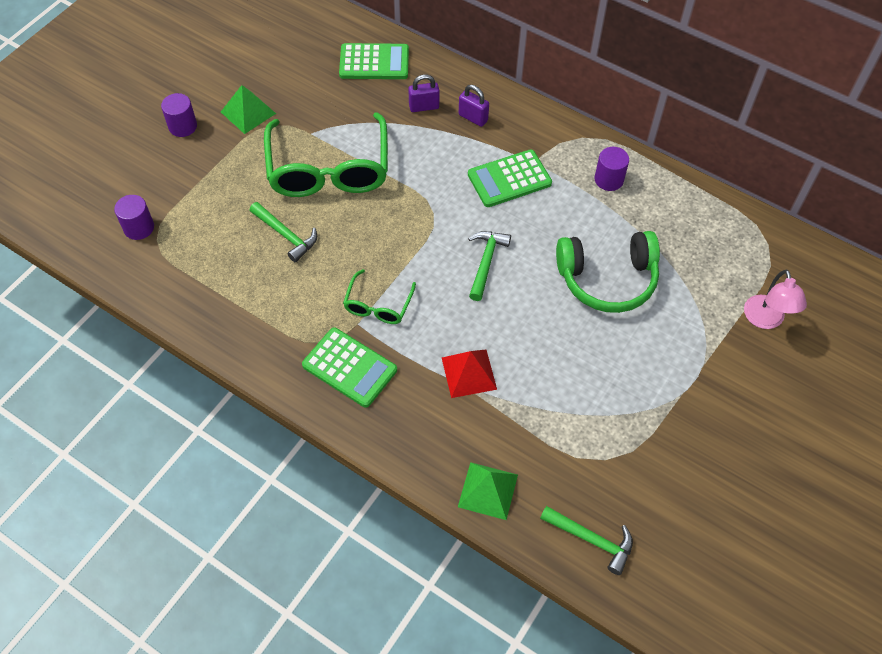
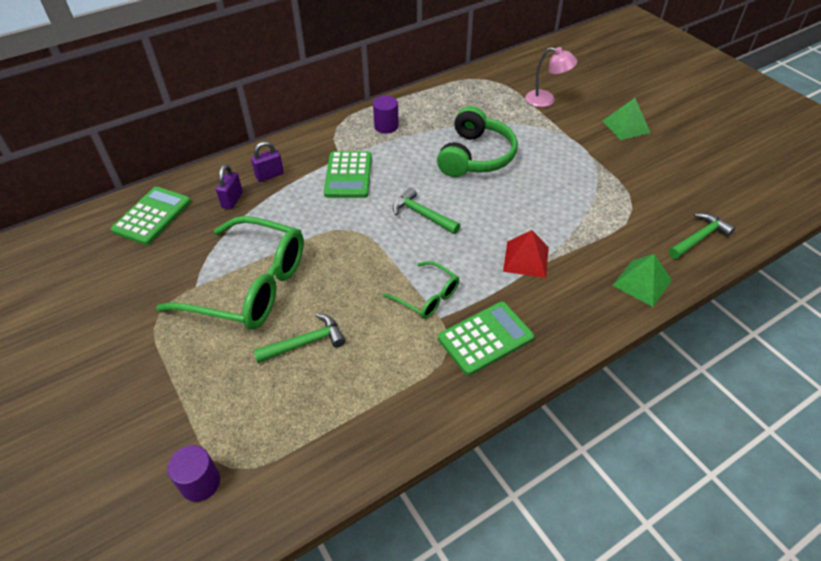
camera: 65 degrees left, 10 degrees down
(183, 126) = (90, 395): purple cylinder -> none
(248, 112) = (124, 329): green pyramid -> green pyramid (626, 126)

